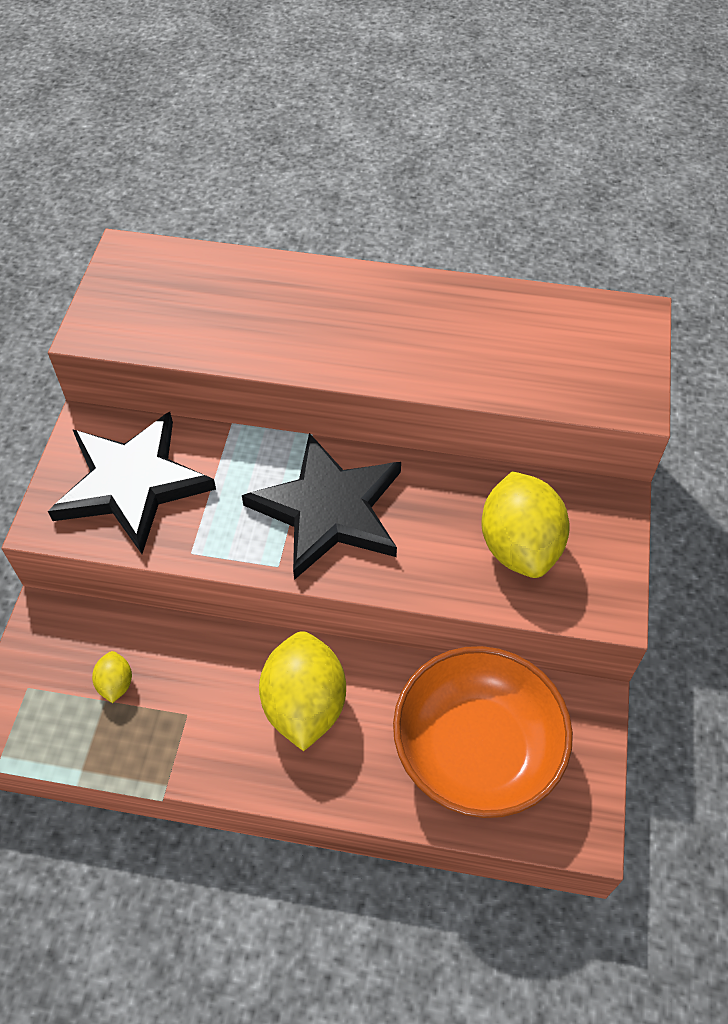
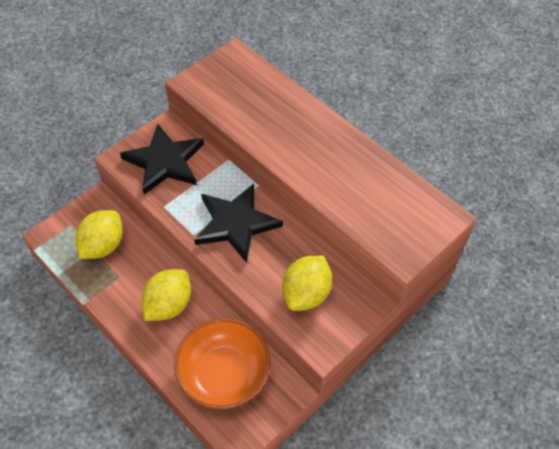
camera: 35 degrees right, 0 degrees up
(116, 684) = (103, 245): yellow lemon -> yellow lemon, size x2.19

